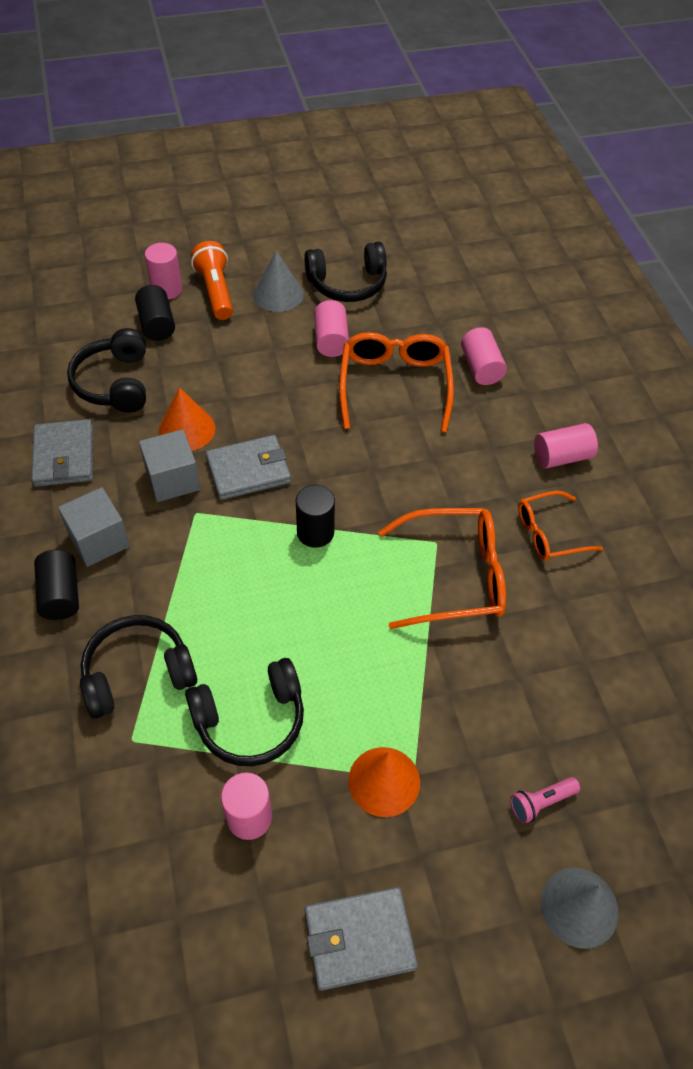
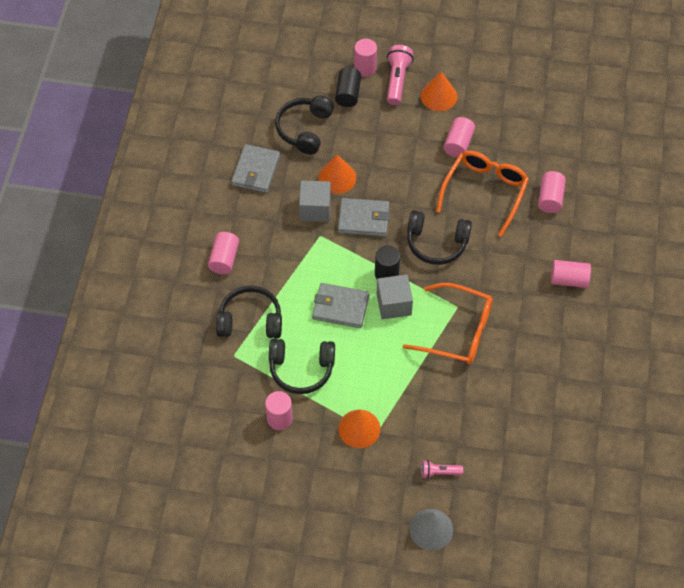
camera: 25 degrees right, 5 degrees up
(61, 594) = (224, 259): black cylinder -> pink cylinder
(99, 540) = (257, 233): grey cube -> grey cube (394, 304)
(215, 291) = (397, 80): orange flashlight -> pink flashlight
(278, 294) = (439, 96): grey cone -> orange cone
(347, 283) = (490, 103): black headphones -> black headphones (436, 243)
(359, 939) = (310, 498): grey wallet -> grey wallet (340, 307)
(548, 533) = (530, 326): orange glasses -> none

